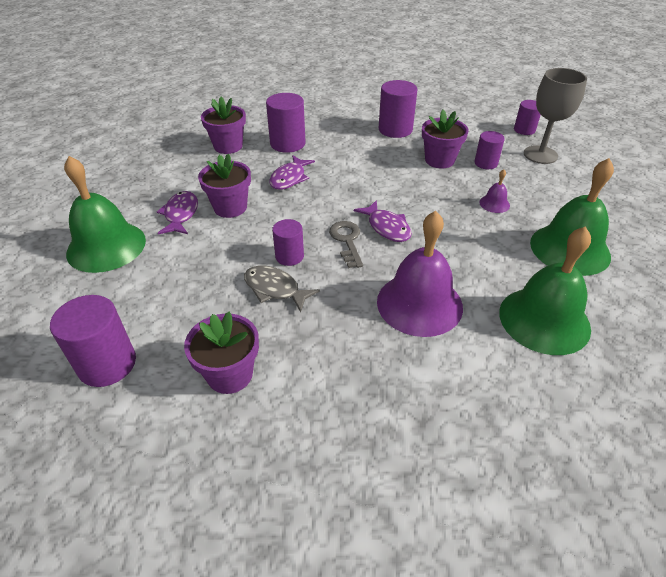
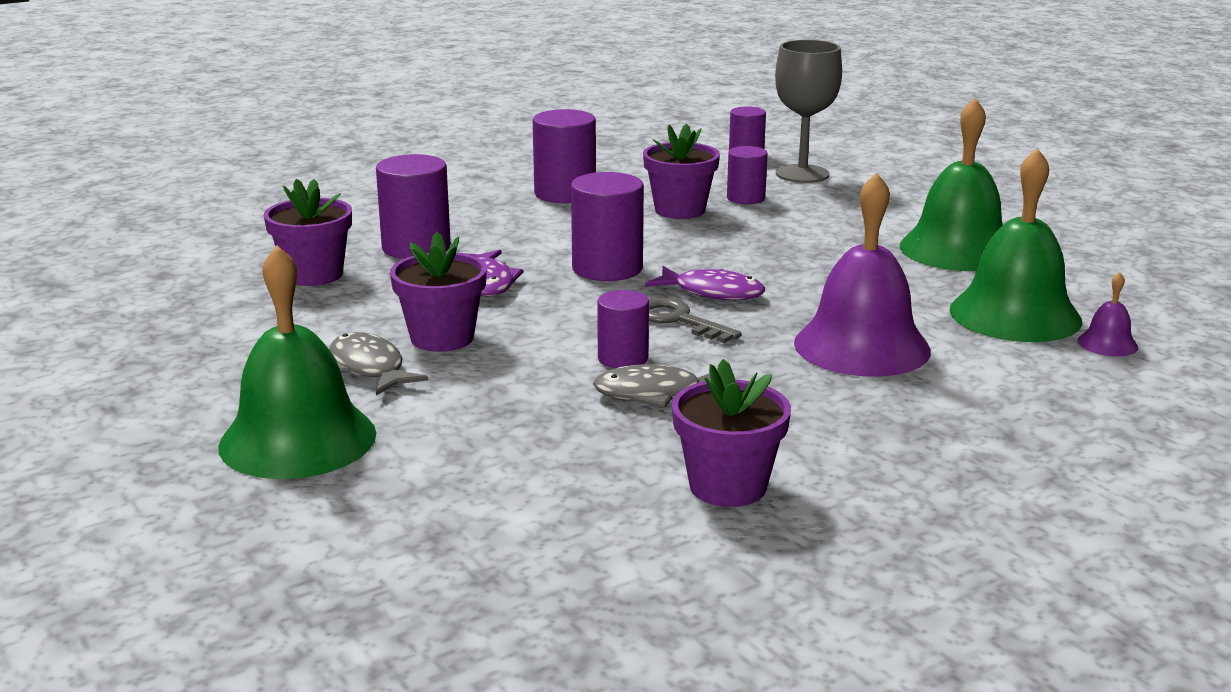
camera: 35 degrees left, 20 degrees down
(107, 364) = (532, 544): purple cylinder -> purple cylinder (607, 268)
(181, 214) = (369, 368): purple fish -> grey fish
(494, 203) = (814, 233): purple bell -> purple bell (1107, 344)

